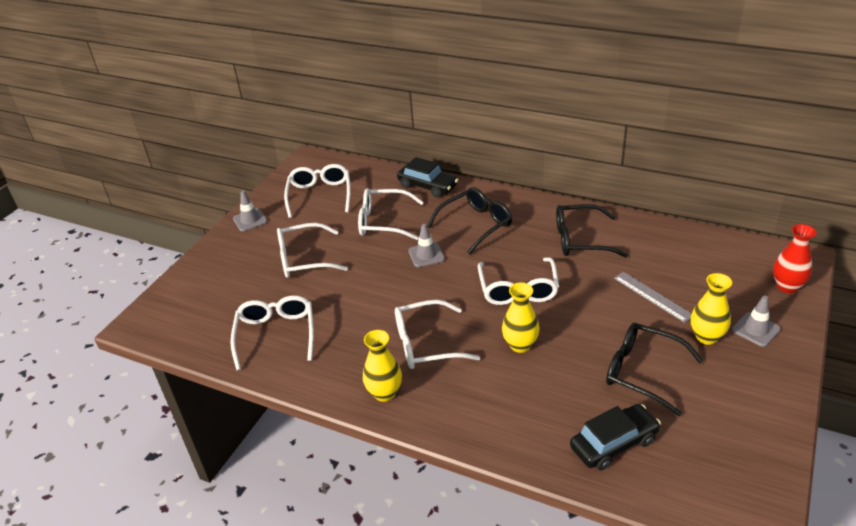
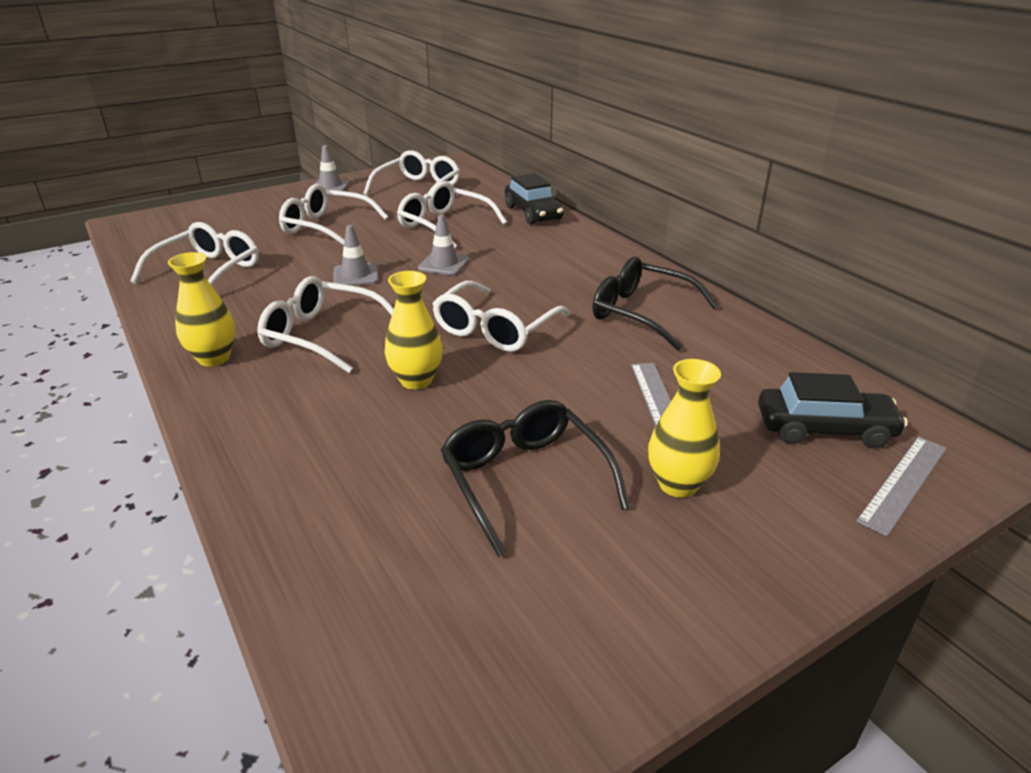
camera: 30 degrees right, 5 degrees down
(476, 225) = (536, 258): black glasses -> none
(614, 444) = (365, 540): black car -> black car (824, 429)
(756, 329) = (774, 513): grey traffic cone -> grey traffic cone (356, 275)
(787, 286) = (903, 483): red vase -> grey ruler

